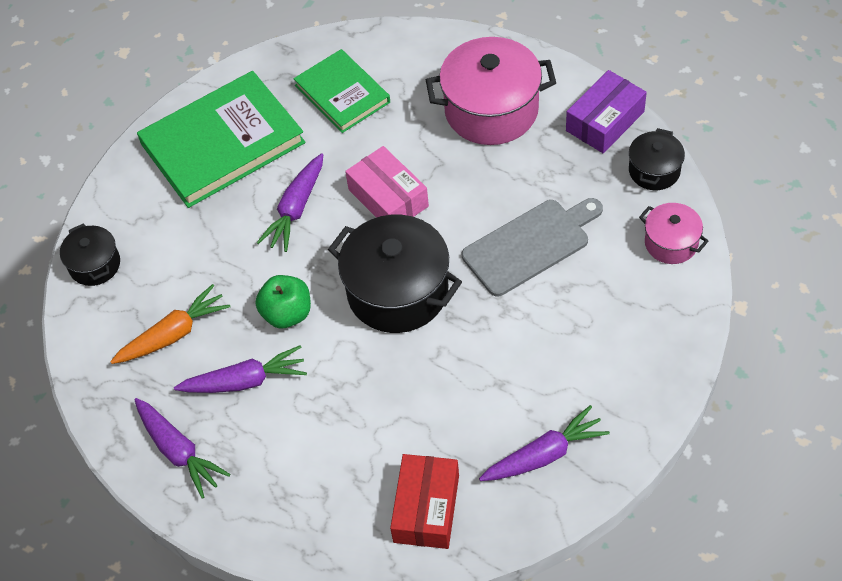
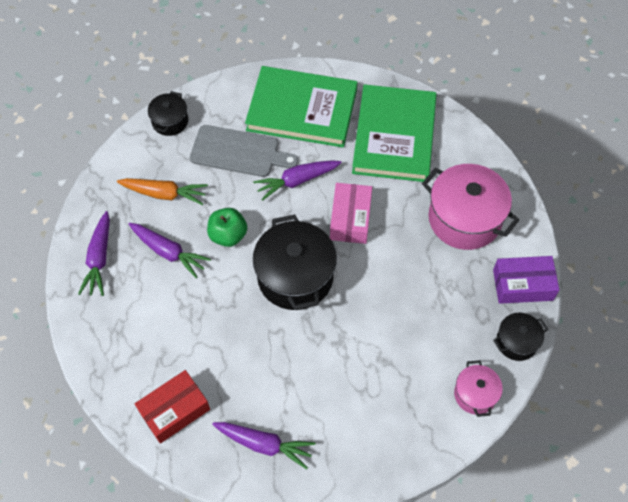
camera: 40 degrees right, 5 degrees up
(342, 94) = (394, 136): green book -> green book, size x1.63
(530, 245) = (394, 318): grey cutting board -> grey cutting board (238, 152)

